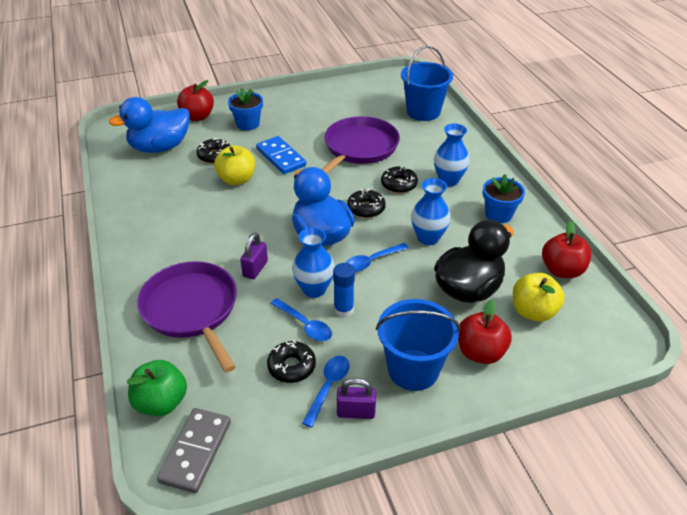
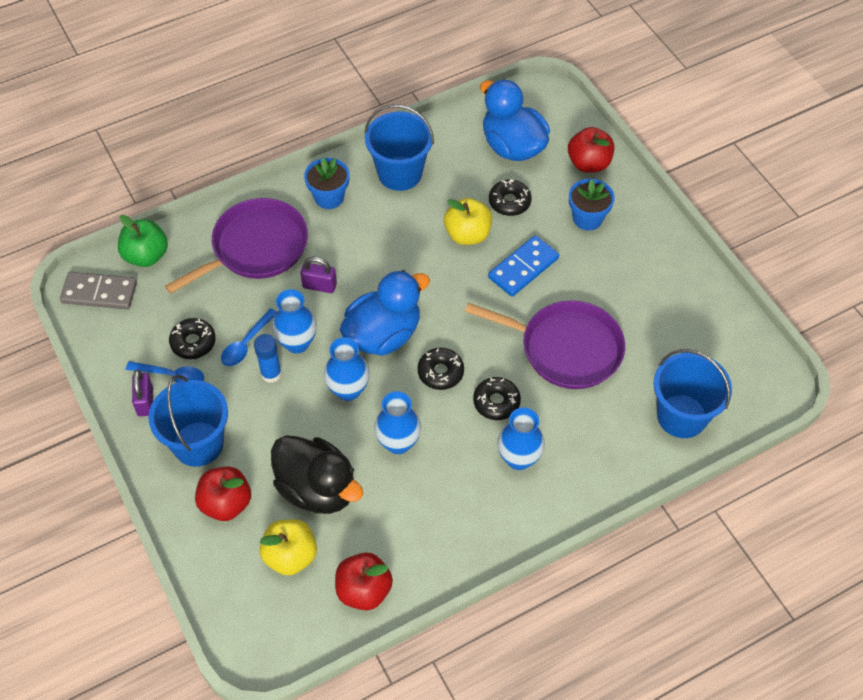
camera: 80 degrees right, 15 degrees up
(153, 208) = (400, 173): none -> blue bucket
(372, 261) = (348, 390): blue spoon -> blue vase
(498, 214) = (458, 519): blue flower pot -> blue flower pot (329, 197)

